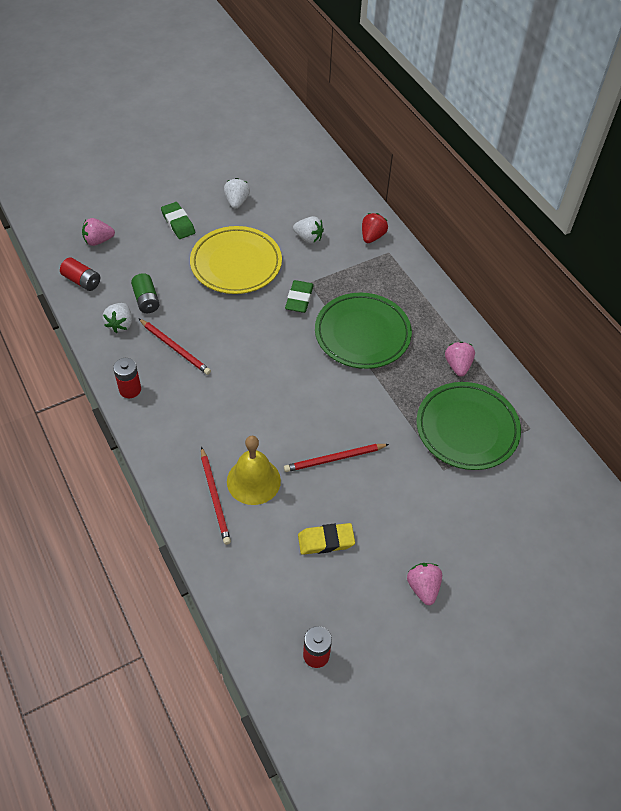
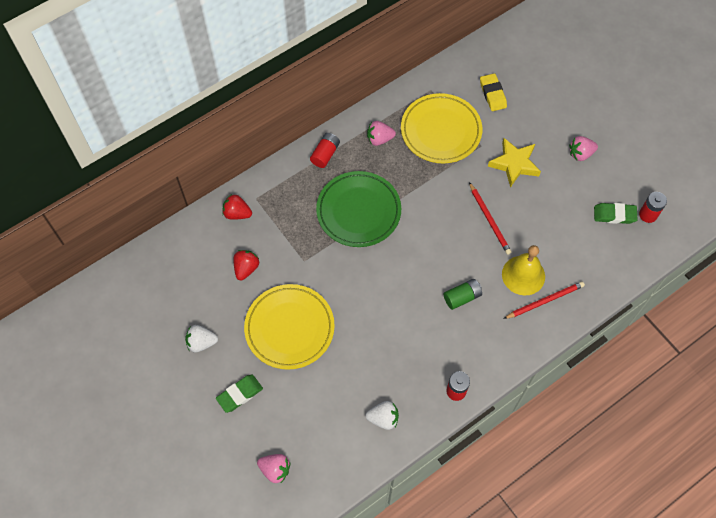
camera: 95 degrees left, 10 degrees up
(82, 281) = (334, 471): red battery -> red battery (325, 154)
(98, 241) = (275, 470): pink strawberry -> pink strawberry turned 45 degrees counterclockwise
(146, 300) = (349, 401): green battery -> green battery (462, 297)
(175, 348) = (402, 362): red pencil -> none
(299, 299) = (326, 266): green eraser -> green eraser (614, 215)
(308, 238) = (246, 268): white strawberry -> red strawberry
(326, 541) = (561, 218): yellow eraser -> yellow eraser (492, 94)
(412, 502) = (514, 164): none -> yellow star
(467, 429) = (441, 131): green plate -> yellow plate

